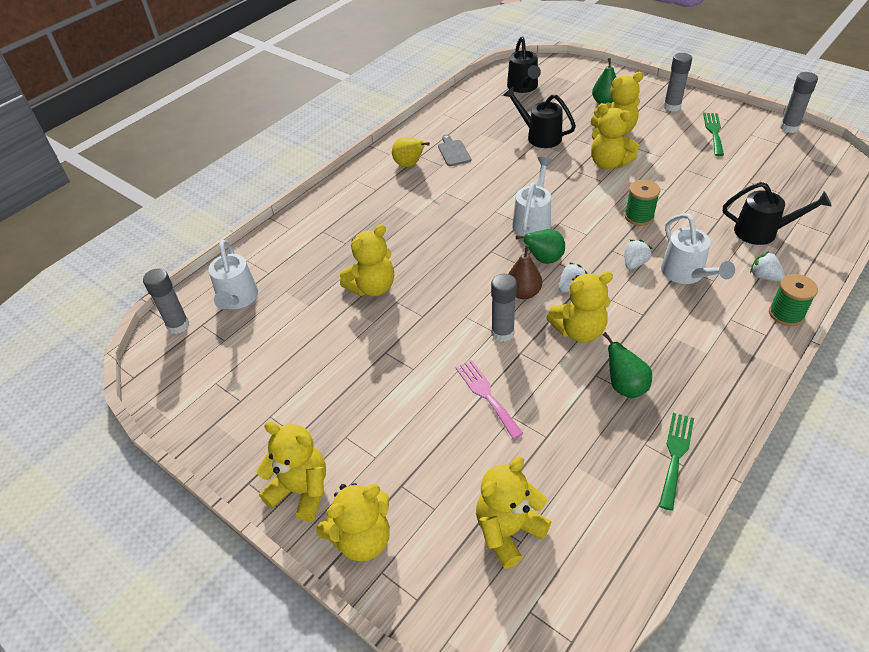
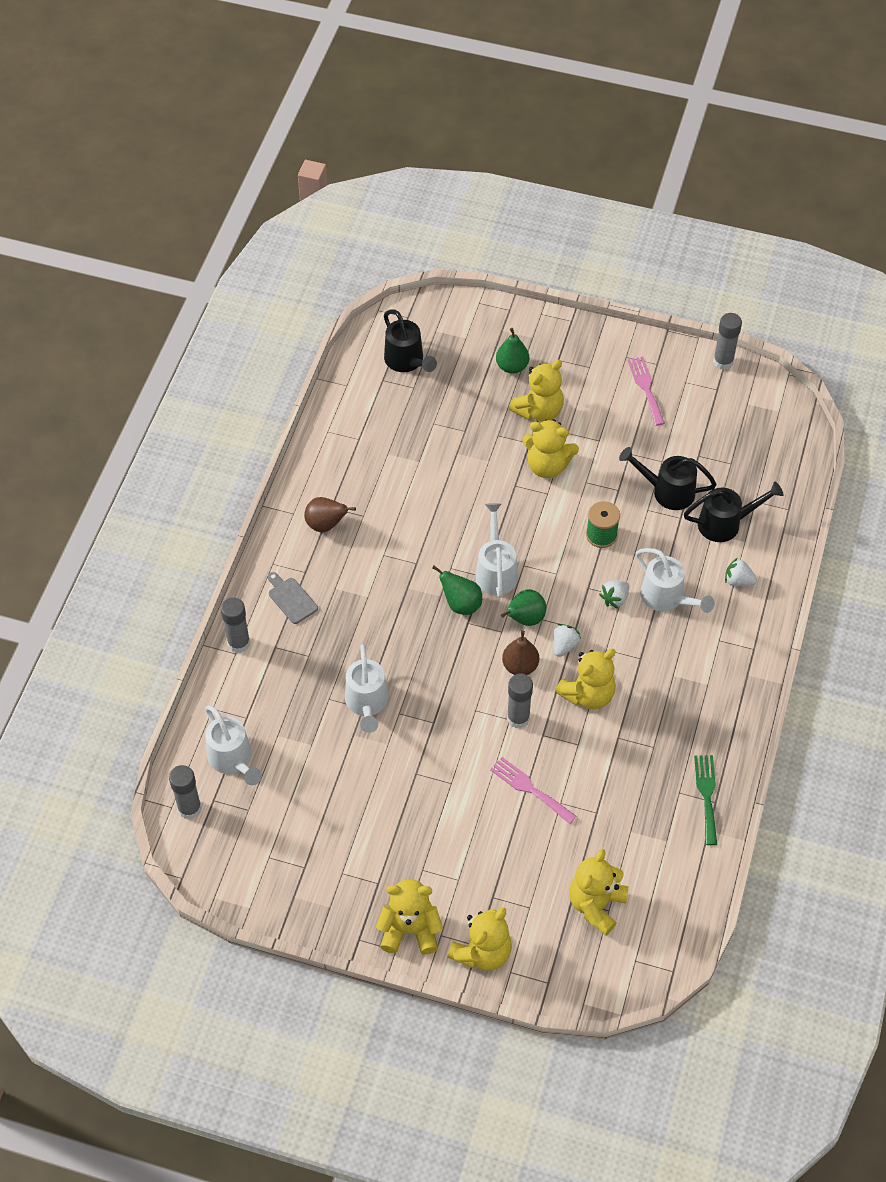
camera: 25 degrees left, 10 degrees up
(372, 287) = (367, 703): yellow teddy bear -> white watering can
(409, 165) = (326, 525): yellow pear -> brown pear
(453, 152) = (368, 491): grey cutting board -> grey cutting board (291, 599)
(539, 136) = (456, 441): black watering can -> black watering can (667, 491)
(625, 386) = (646, 741): green pear -> green pear (461, 604)
(634, 263) = (615, 599): white strawberry -> white strawberry turned 150 degrees counterclockwise
(672, 107) = (590, 356): grey glue stick -> grey glue stick (239, 643)
(714, 132) = (646, 388): green fork -> pink fork
(786, 314) = (766, 620): green spool -> none

